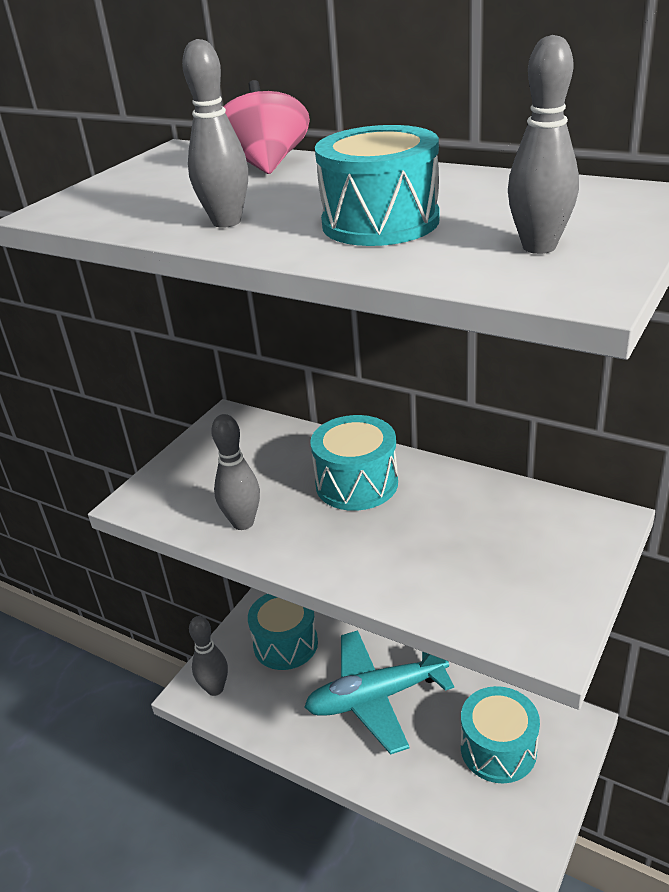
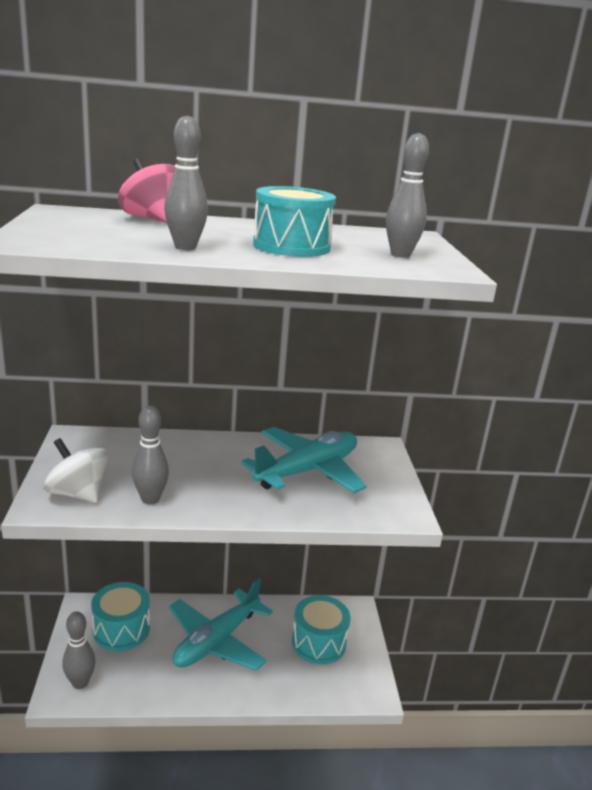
camera: 40 degrees left, 10 degrees down
(178, 495) = (77, 493): none -> white spinning top
(356, 483) = (213, 458): turquoise drum -> none
(461, 532) = (307, 471): none -> turquoise plane

